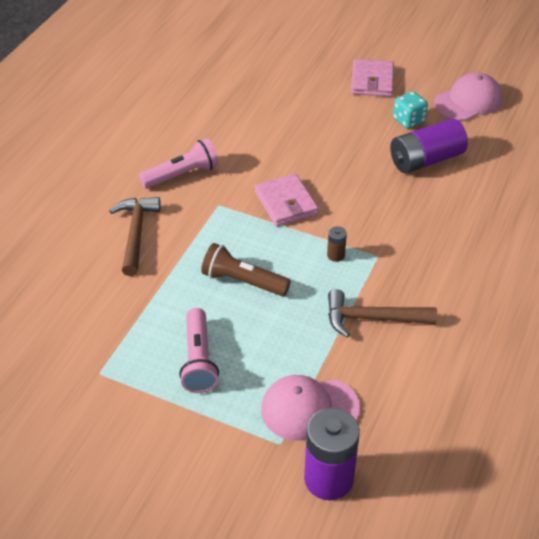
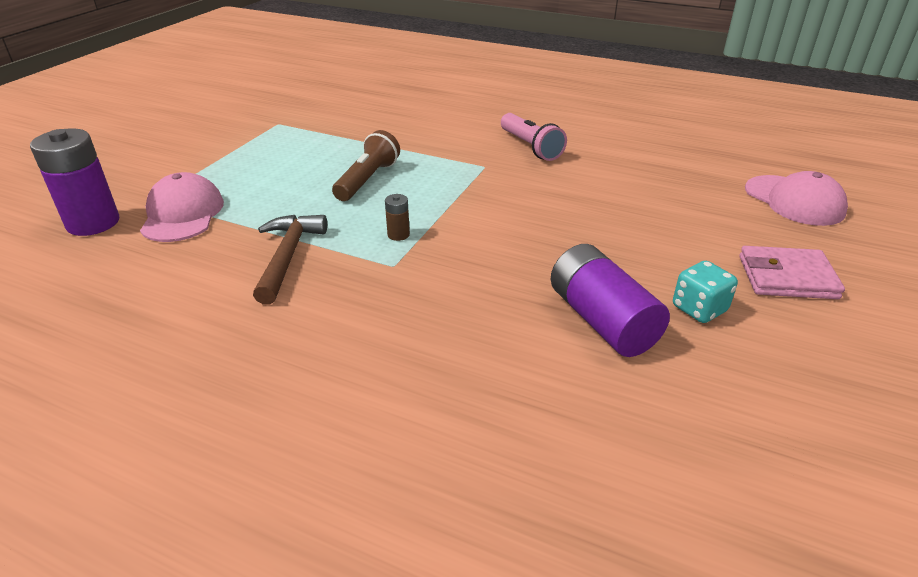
camera: 90 degrees right, 10 degrees down
(136, 233) = (441, 130): brown hammer -> none
(198, 360) = (272, 161): pink flashlight -> none
(286, 203) = (490, 204): pink wallet -> none
(468, 101) = (795, 387): pink cap -> pink cap (794, 201)

